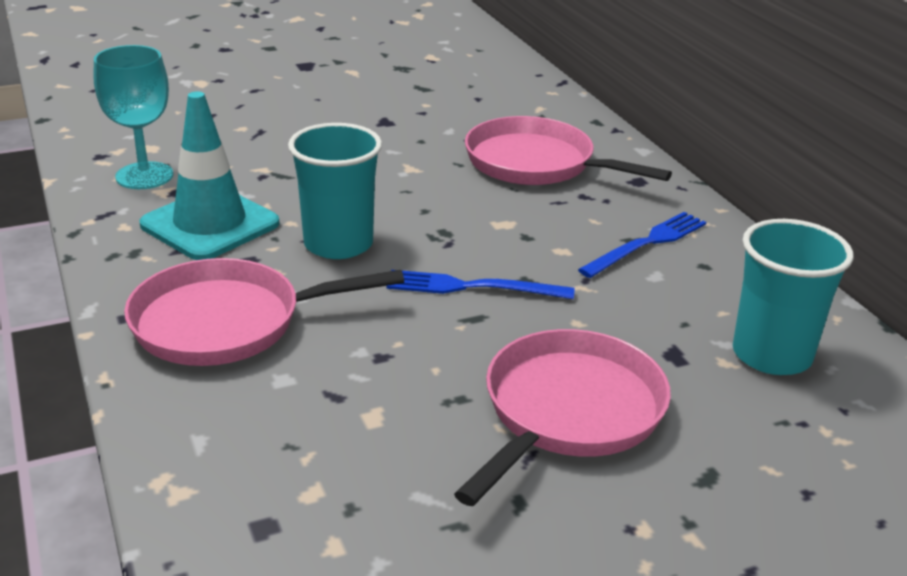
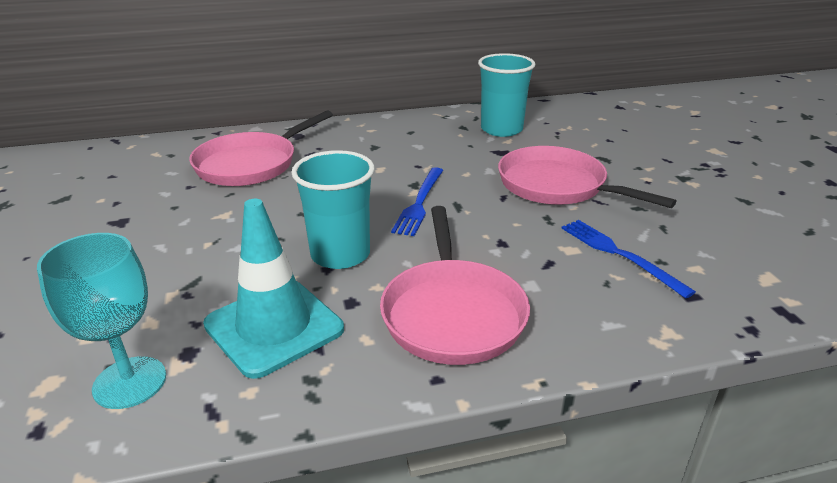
camera: 80 degrees left, 0 degrees up
(647, 243) = (380, 143): blue fork -> blue fork (619, 254)

